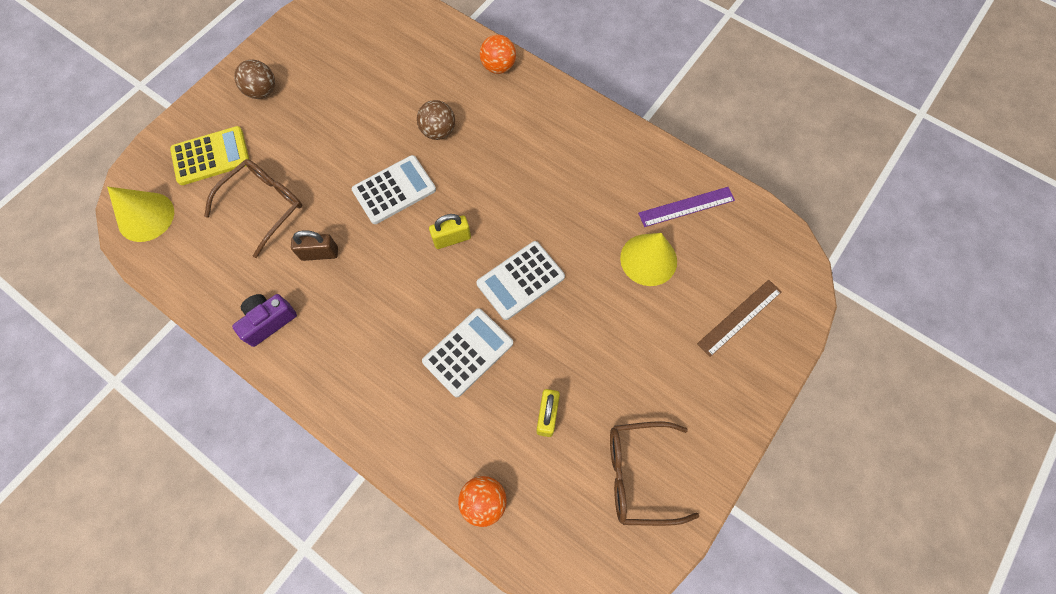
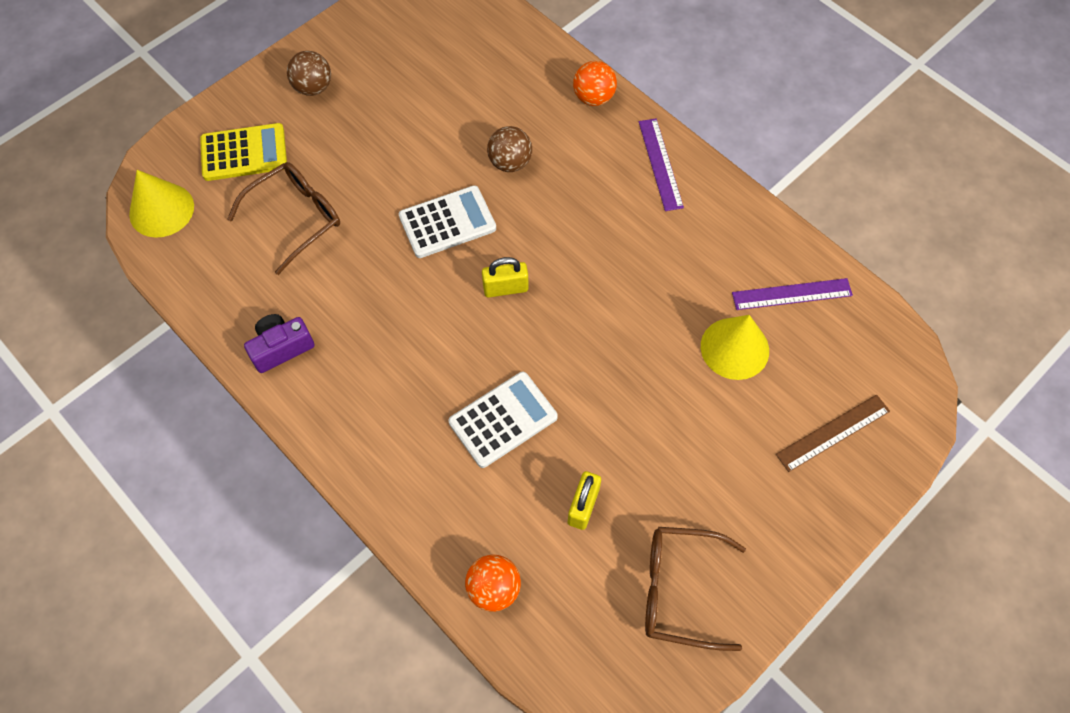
camera: 10 degrees right, 5 degrees down
(319, 253) = (350, 281): brown padlock -> none
(520, 280) = (578, 348): white calculator -> none
(562, 114) = (660, 164): none -> purple ruler

